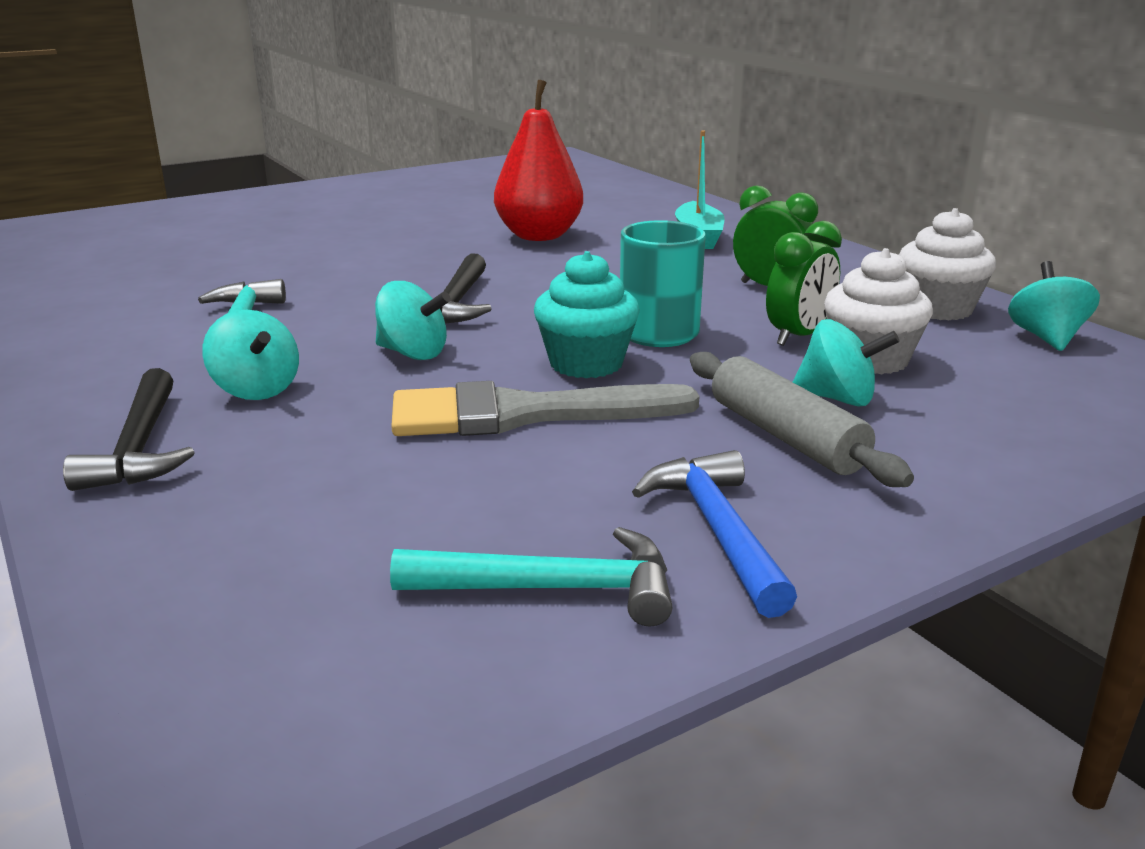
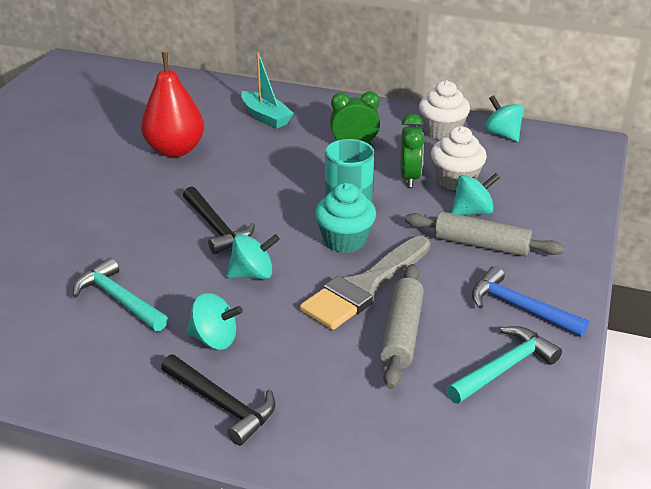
camera: 40 degrees left, 10 degrees up
(478, 479) = (402, 333): none -> grey rolling pin

